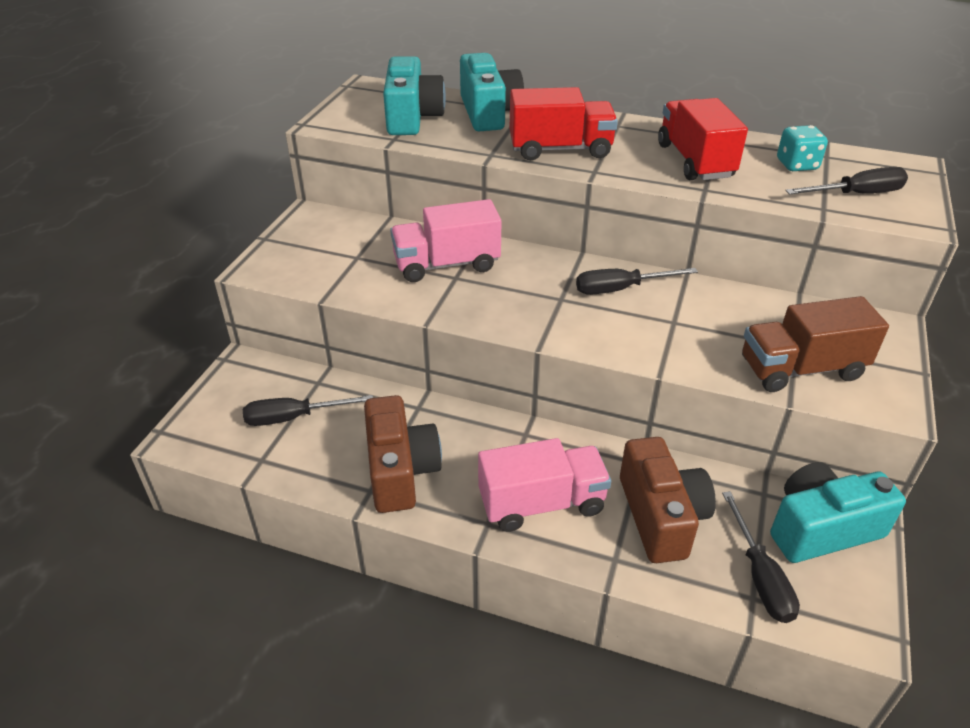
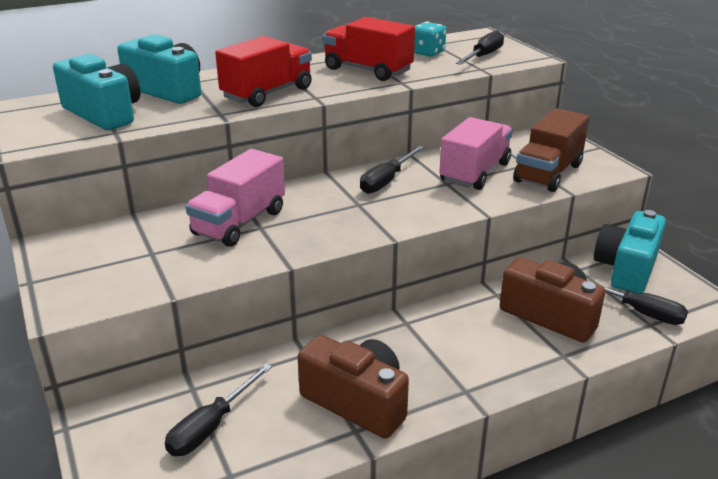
camera: 45 degrees left, 10 degrees down
(541, 503) = (479, 355): pink truck -> pink truck (475, 172)

